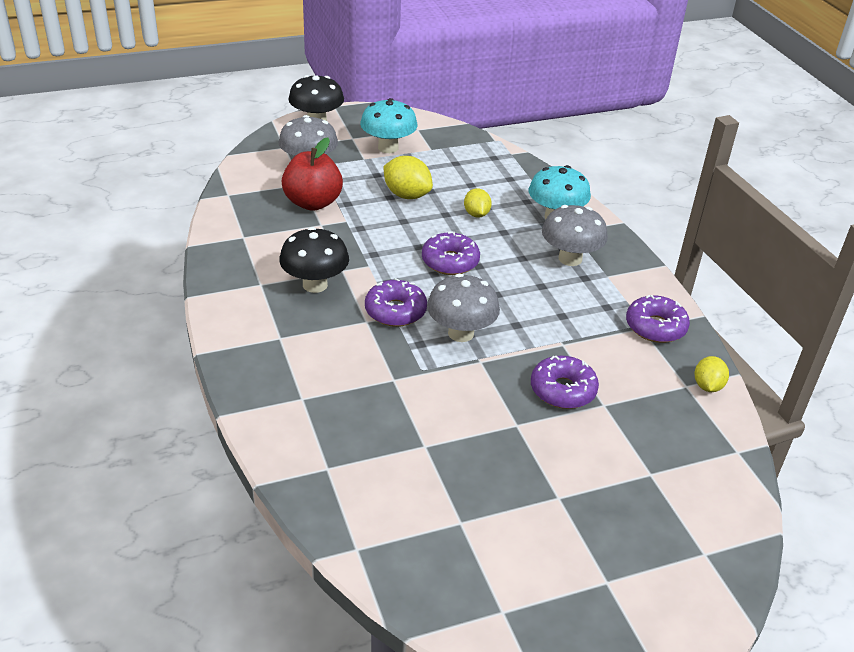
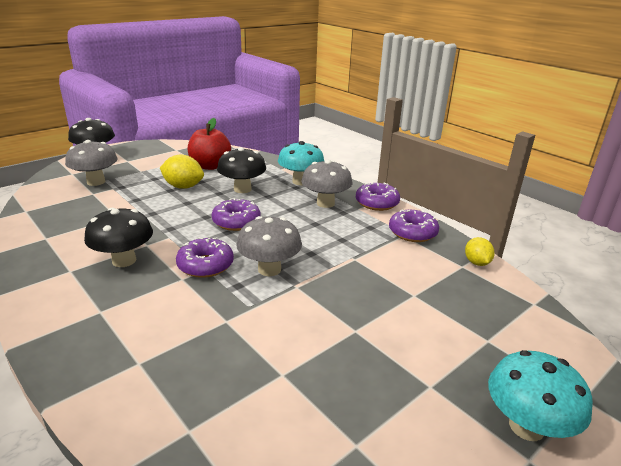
camera: 20 degrees left, 10 degrees down
(312, 203) = (105, 204): red apple -> red apple (210, 166)
(388, 148) = (158, 162): turquoise mushroom -> turquoise mushroom (526, 426)
(476, 214) = (242, 189): yellow lemon -> black mushroom
(563, 390) = (376, 292): purple donut -> purple donut (377, 203)

